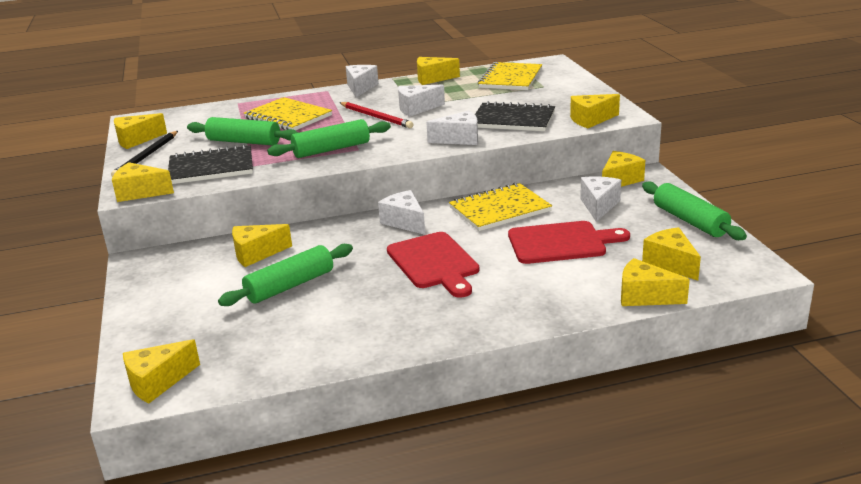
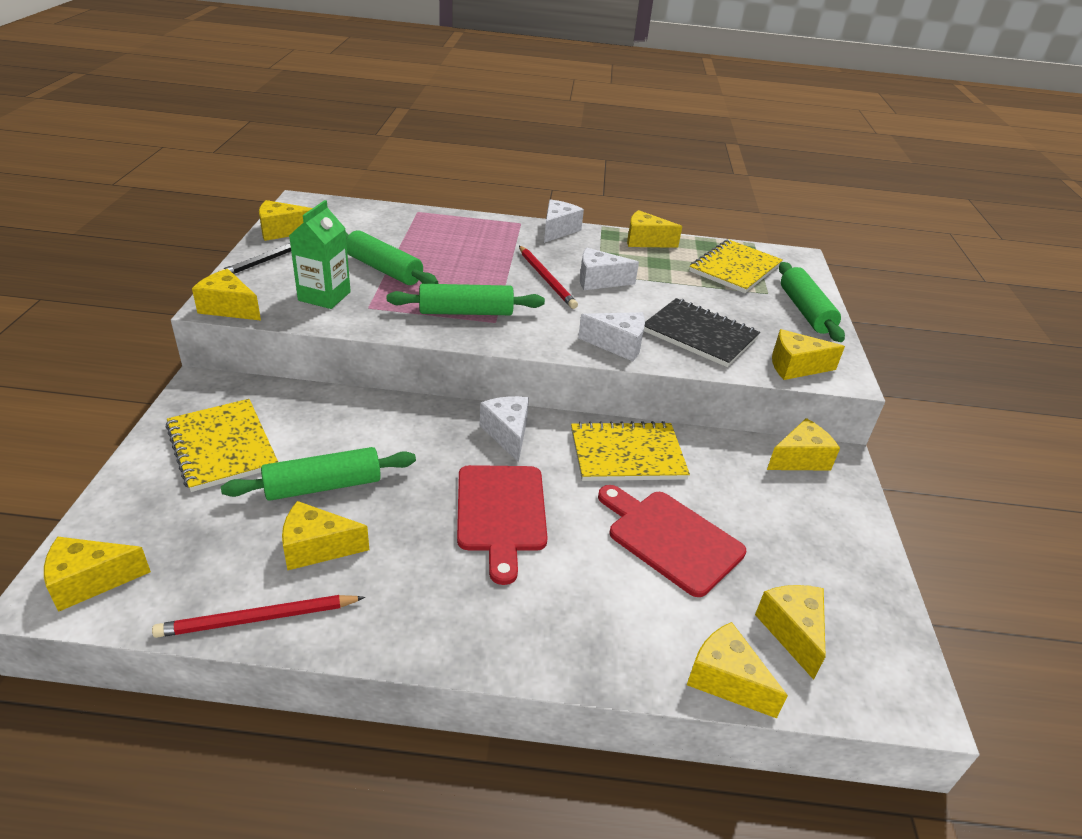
camera: 15 degrees right, 10 degrees up
(211, 168) = (324, 296): black notebook -> green carton
(256, 254) = (321, 423): yellow cheese -> yellow cheese (317, 548)
(288, 117) = (453, 248): yellow notebook -> yellow notebook (222, 447)
(305, 362) = (258, 619): none -> red pencil
(561, 243) = (670, 538): red cutting board -> red cutting board turned 150 degrees counterclockwise
(598, 206) = (750, 493): white cheese -> none
(690, 221) = (856, 564): green rolling pin -> green rolling pin (805, 311)

